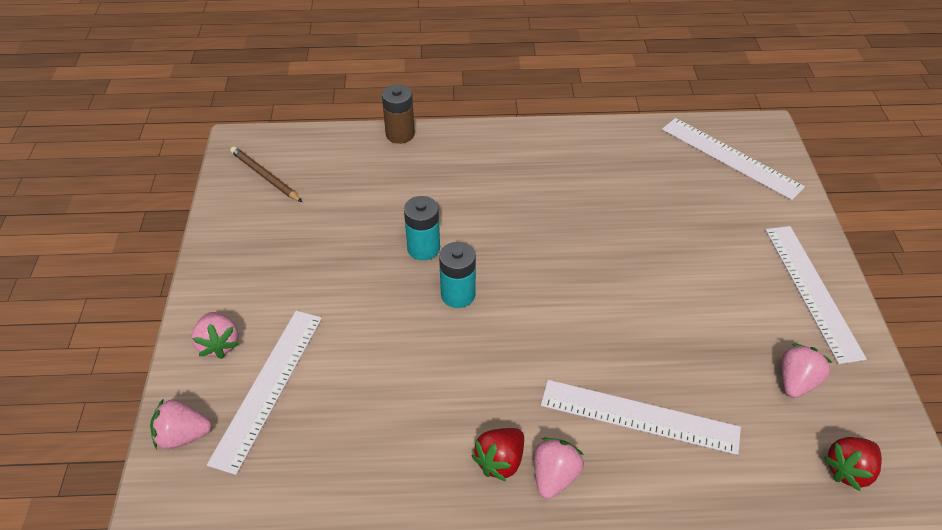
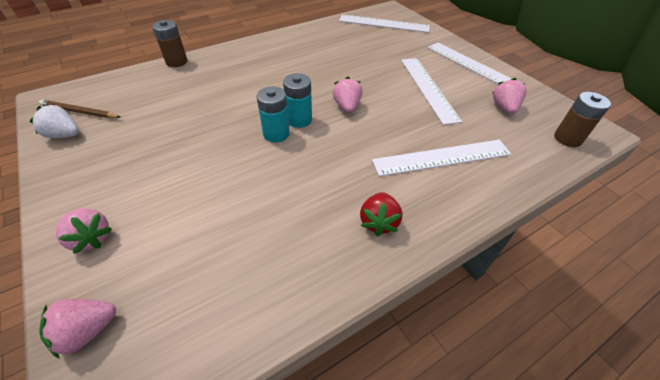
camera: 30 degrees left, 0 degrees up
(239, 204) = (64, 135): none -> white strawberry
(268, 387) = (157, 252): white ruler -> white ruler (428, 88)
(423, 248) = (233, 116): turquoise battery -> turquoise battery (299, 120)
(554, 476) = (421, 215): pink strawberry -> pink strawberry (347, 107)
(849, 470) = (567, 138): red strawberry -> brown battery

